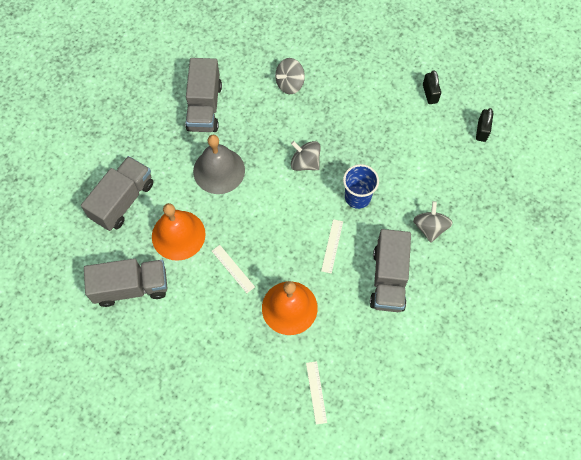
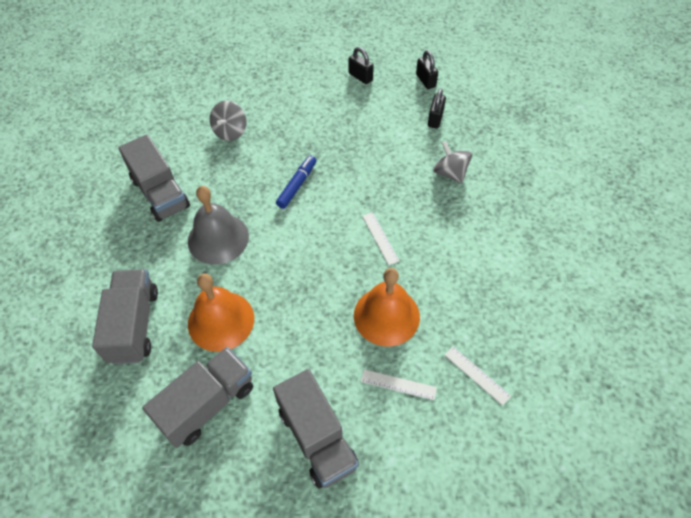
camera: 35 degrees left, 10 degrees down
(233, 269) = (302, 316): white ruler -> white ruler (398, 384)
(305, 162) = (297, 185): grey spinning top -> blue marker
(357, 197) = (368, 185): blue cup -> none
(388, 279) = (453, 234): grey truck -> grey truck (317, 438)
(459, 172) = (435, 119): none -> black padlock

